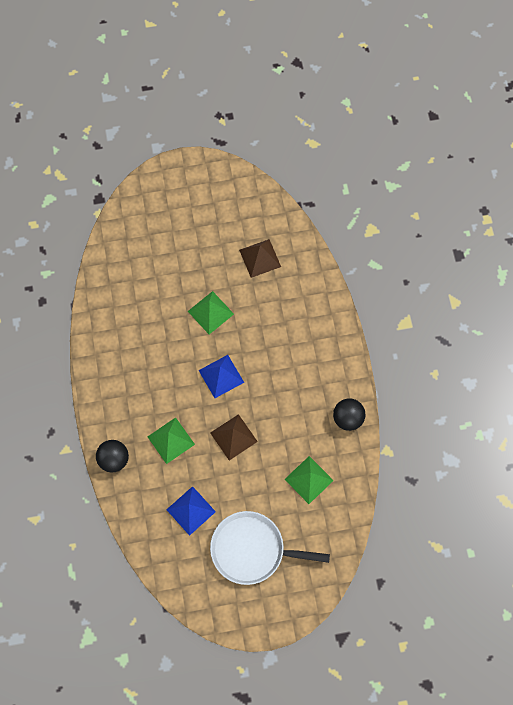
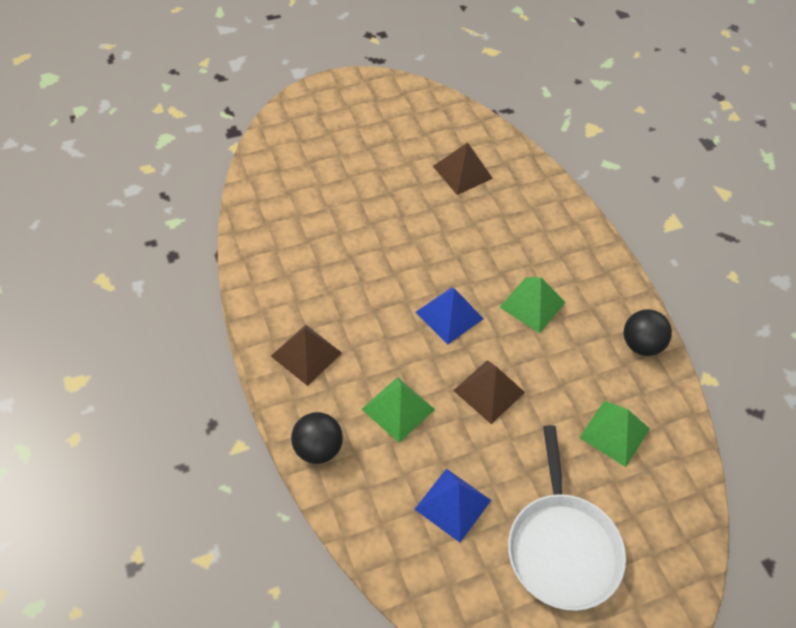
camera: 15 degrees left, 15 degrees down
(119, 391) = (306, 354): none -> brown pyramid
(210, 312) = (414, 240): green pyramid -> green pyramid (532, 304)
(251, 549) = (562, 548): white pan -> white pan turned 90 degrees counterclockwise

